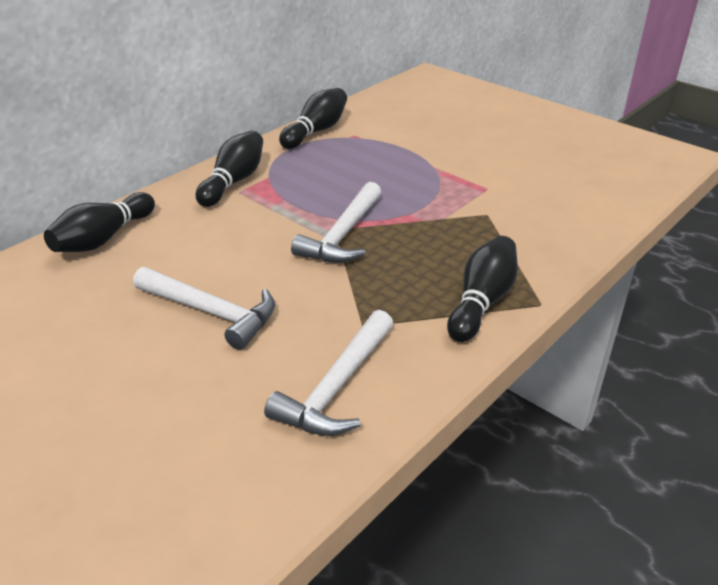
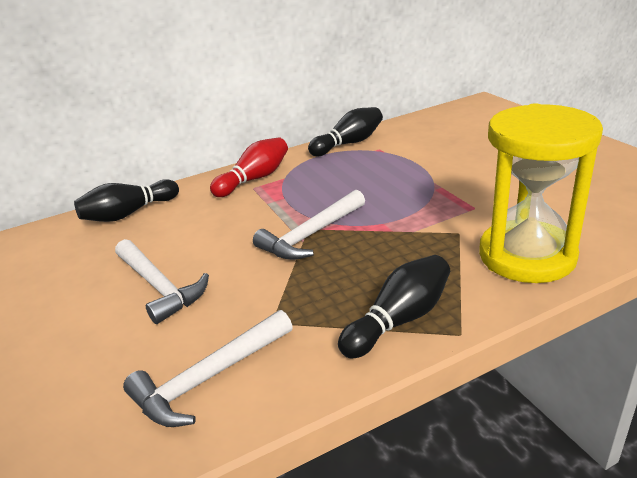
camera: 25 degrees right, 5 degrees down
(234, 181) = (254, 179): black bowling pin -> red bowling pin
(558, 228) = (526, 256): none -> yellow hourglass

